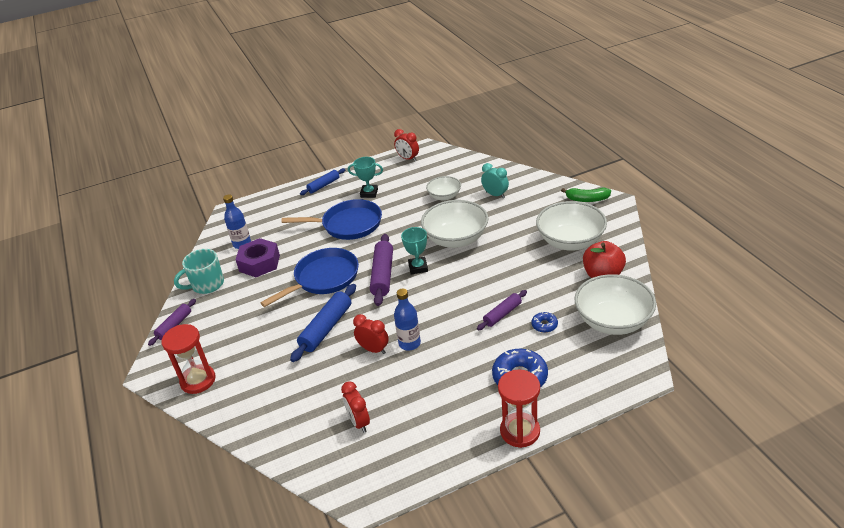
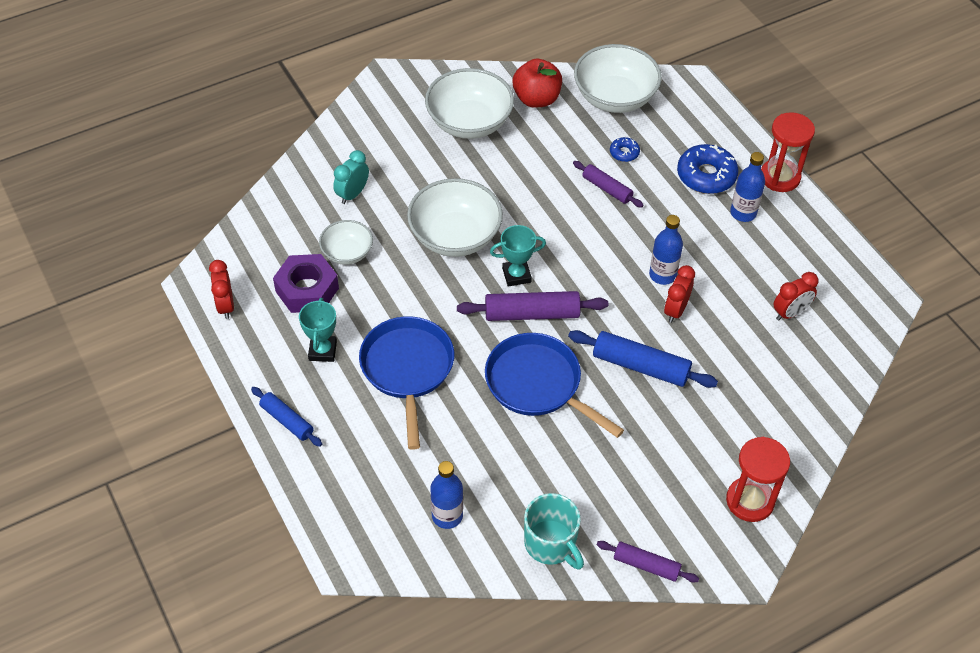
camera: 100 degrees left, 15 degrees up
(259, 263) = (499, 478): purple nut -> purple nut (307, 290)
(408, 158) = (225, 306): red clock -> red clock turned 135 degrees clockwise
(474, 399) = (743, 213): none -> blue bottle
(587, 199) = (378, 101): green banana -> none

